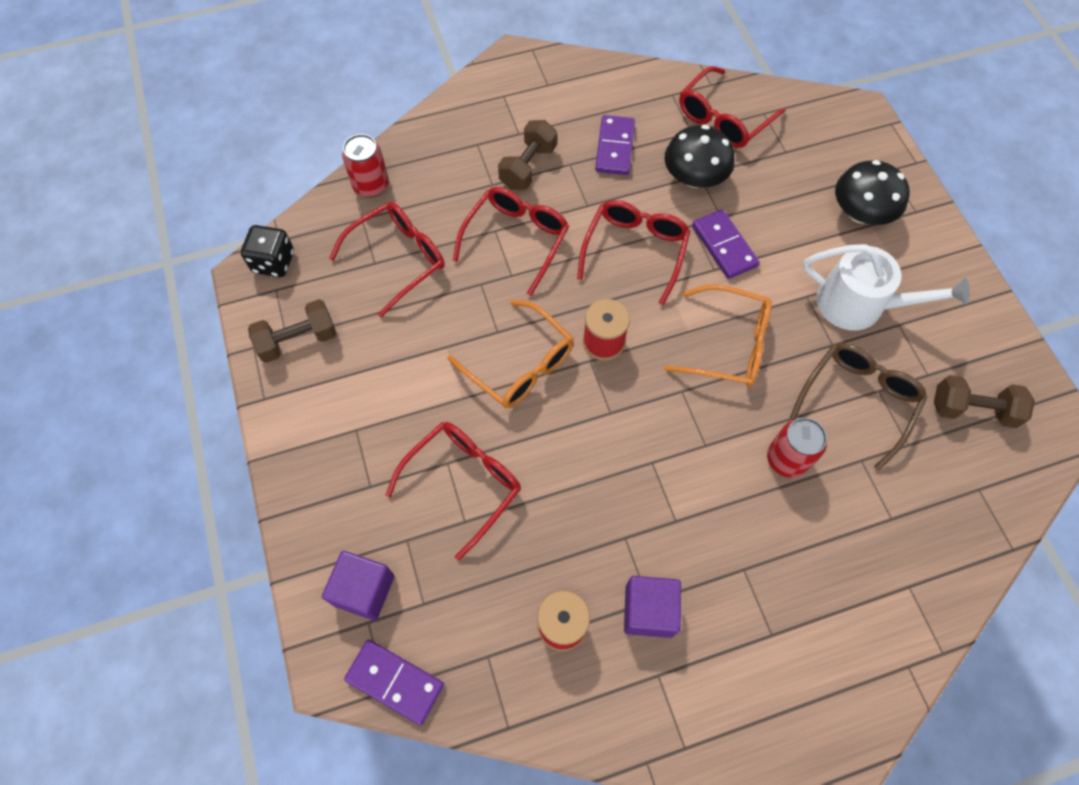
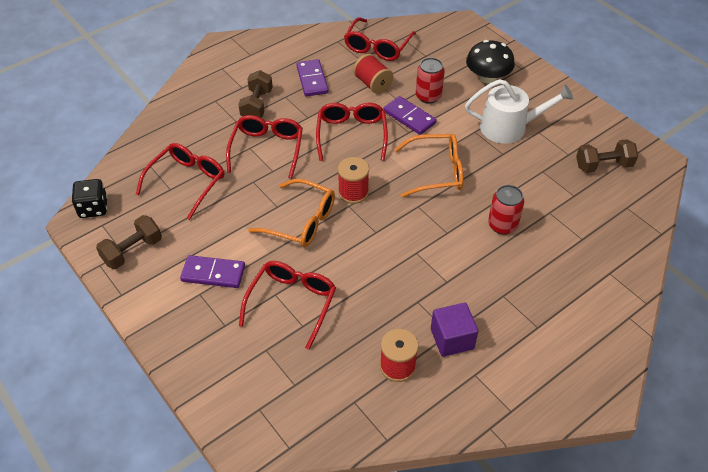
camera: 20 degrees left, 15 degrees down
(364, 590) = (247, 390): purple cube -> none
(371, 185) = (148, 143): red can -> red can (428, 96)
(395, 682) = (294, 439): purple domino -> purple domino (213, 274)
(694, 177) = (373, 84): black mushroom -> red spool
(858, 400) = (532, 180): brown glasses -> none

